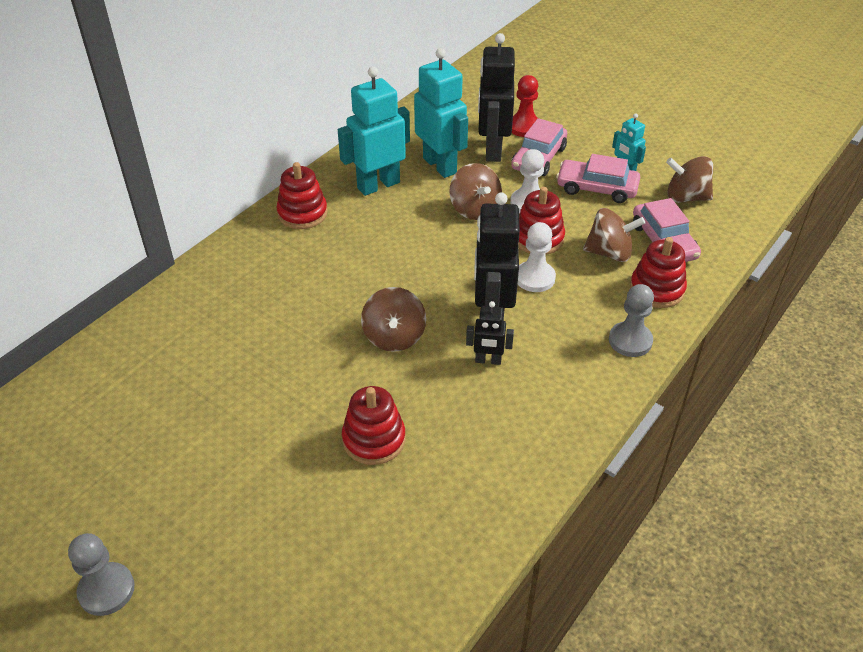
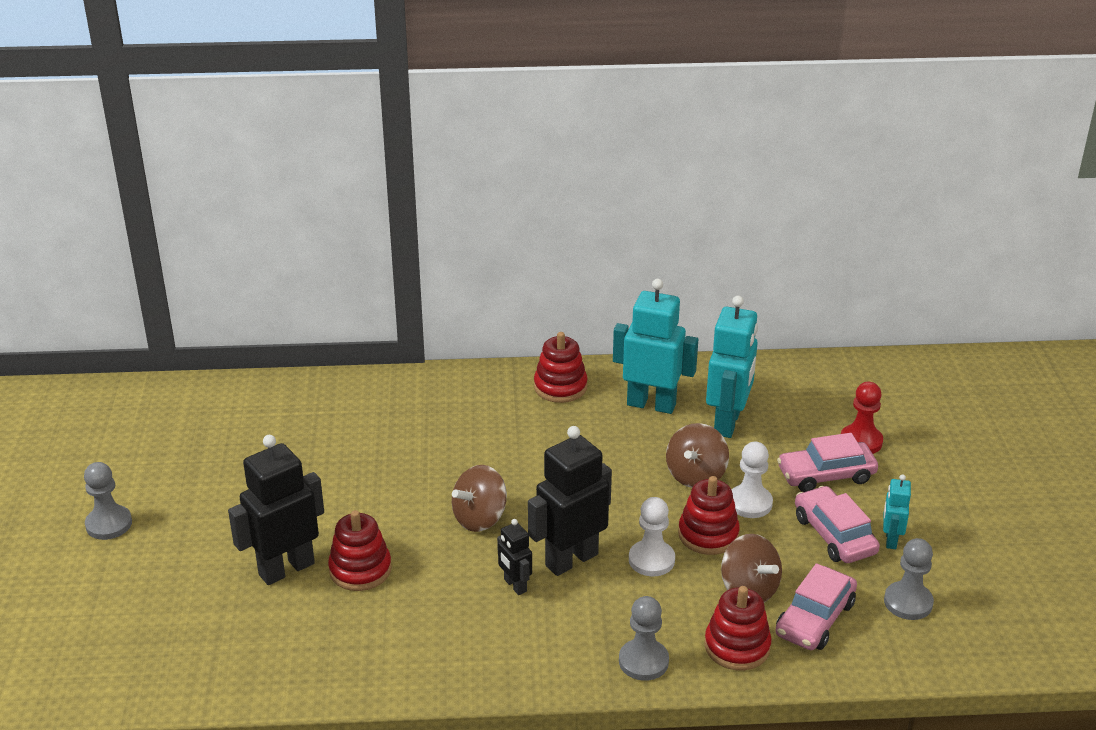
camera: 50 degrees right, 10 degrees down
(492, 150) = (796, 441): black robot -> black robot (286, 569)
(686, 197) = (908, 602): brown spinning top -> grey pawn

